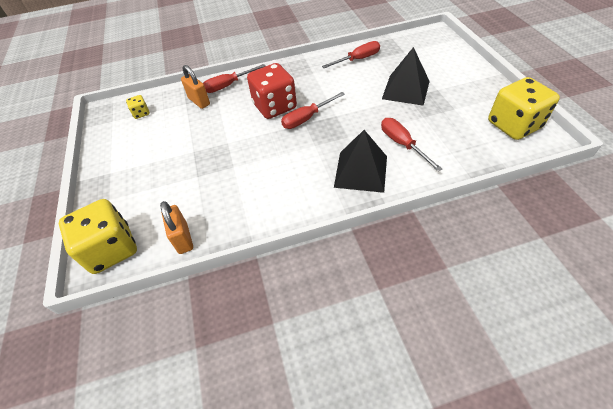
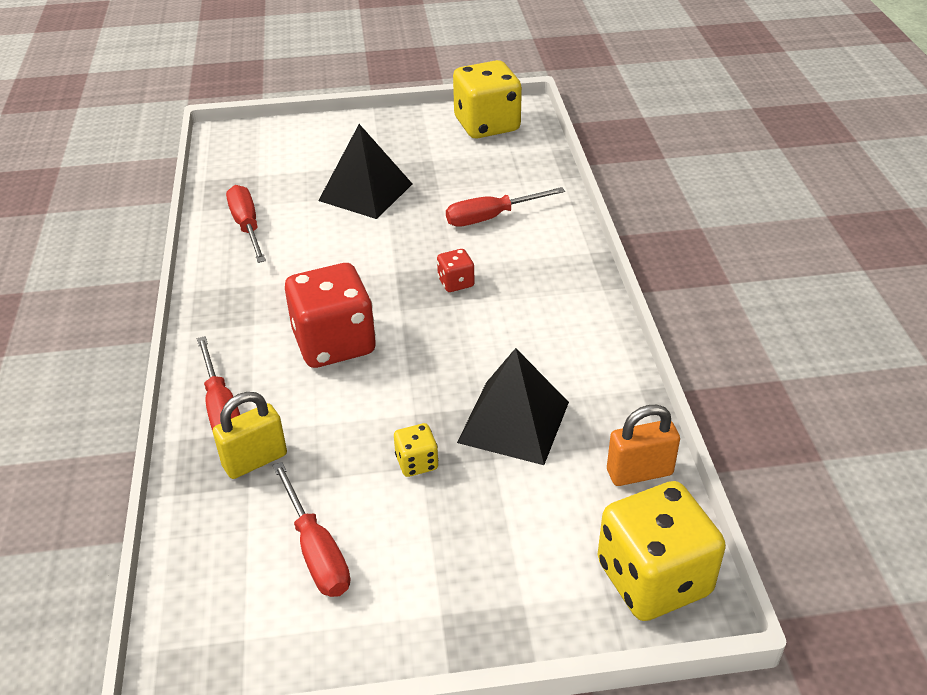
camera: 85 degrees left, 10 degrees down
(141, 113) = (244, 573): yellow dice -> yellow dice (417, 462)
(199, 101) = (255, 460): orange padlock -> yellow padlock
(307, 118) = (389, 305): red screwdriver -> red screwdriver (316, 551)
(332, 139) = (456, 282): none -> red dice
(360, 171) = (535, 263): black pyramid -> black pyramid (513, 422)

